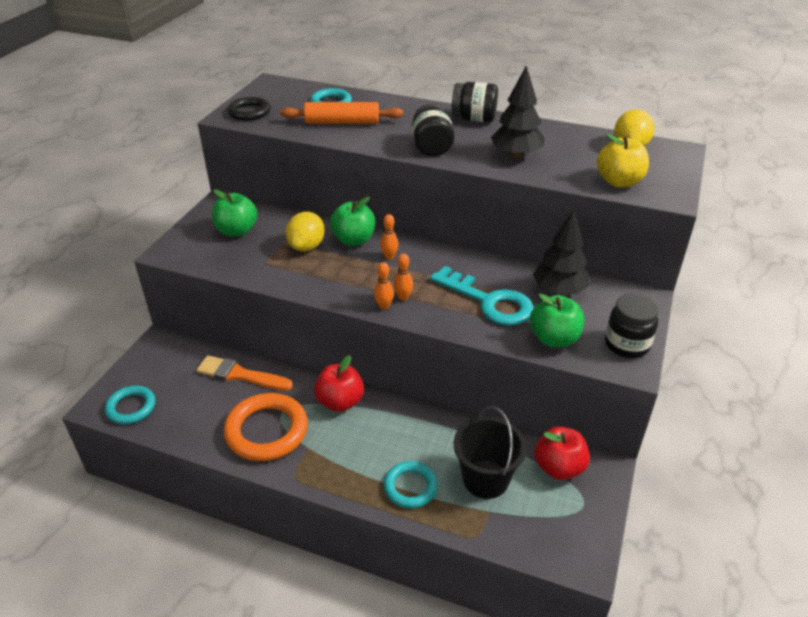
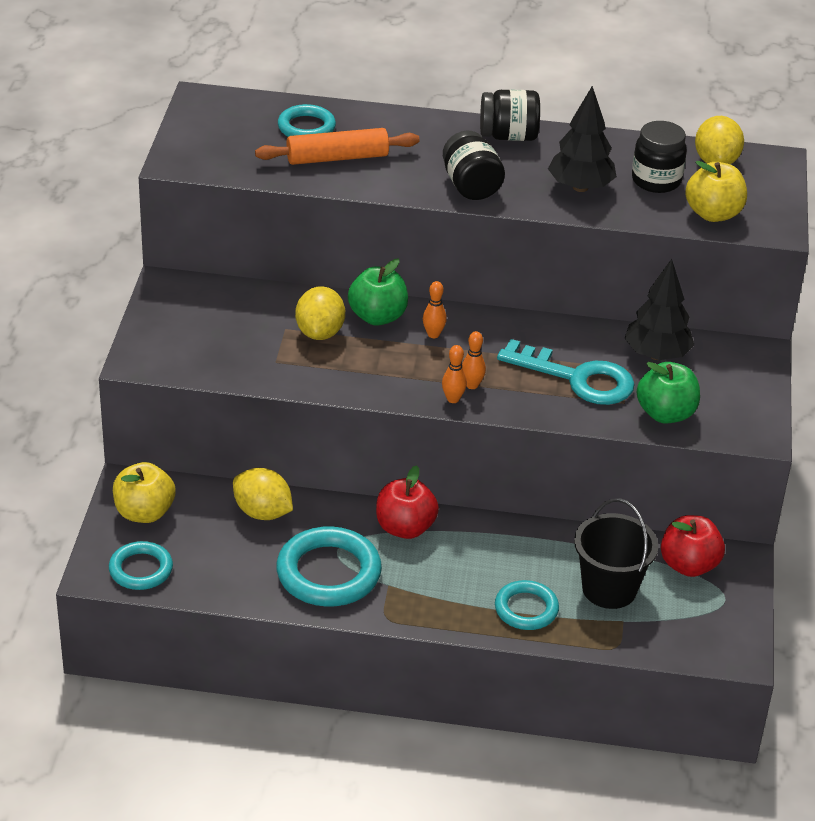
camera: 15 degrees left, 0 degrees up
(158, 364) = (144, 513): none -> yellow apple
(237, 231) = (215, 321): green apple -> none
(241, 375) = (262, 512): orange brush -> yellow lemon
(249, 112) = (201, 153): black ring -> none
(266, 431) = (328, 573): orange ring -> turquoise ring
(626, 345) = (749, 410): black jar -> black jar (656, 181)

